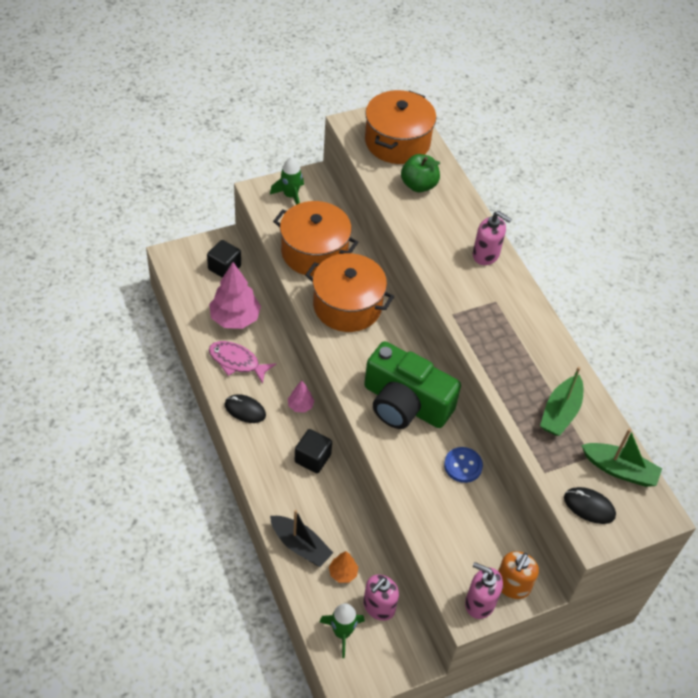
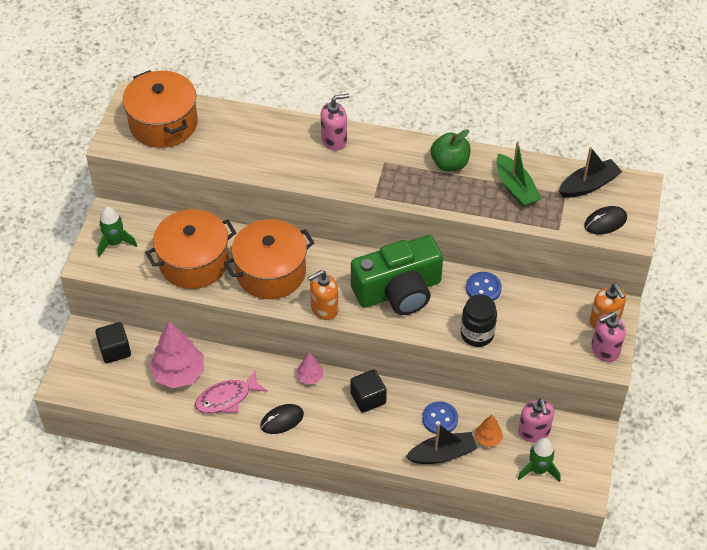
camera: 50 degrees left, 0 degrees up
(334, 523) = (440, 419): none -> blue button
(342, 361) = (324, 308): none -> orange soap dispenser
(409, 487) = (477, 334): none -> black jar
(418, 185) = (224, 138): green apple -> green apple (449, 164)
(619, 470) = (588, 185): green boat -> black boat

